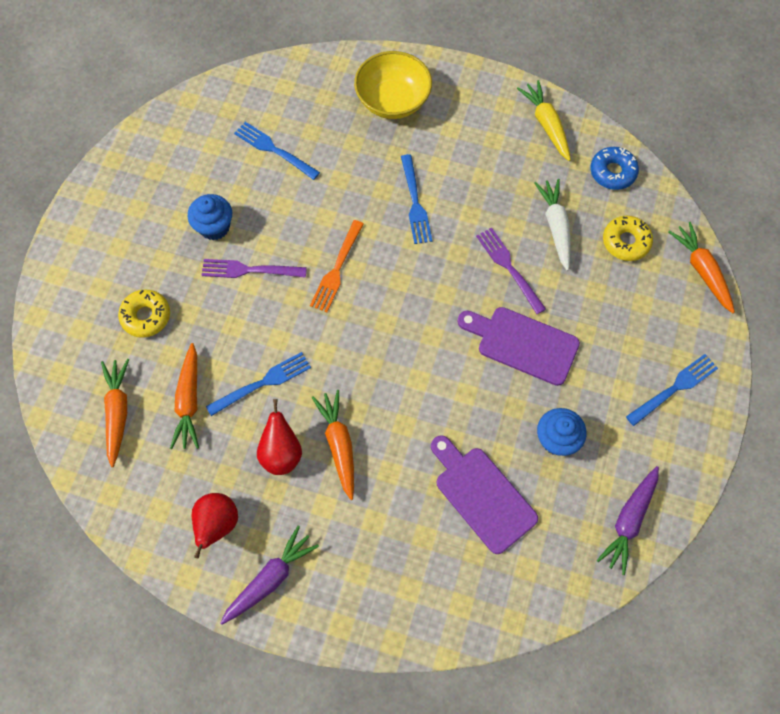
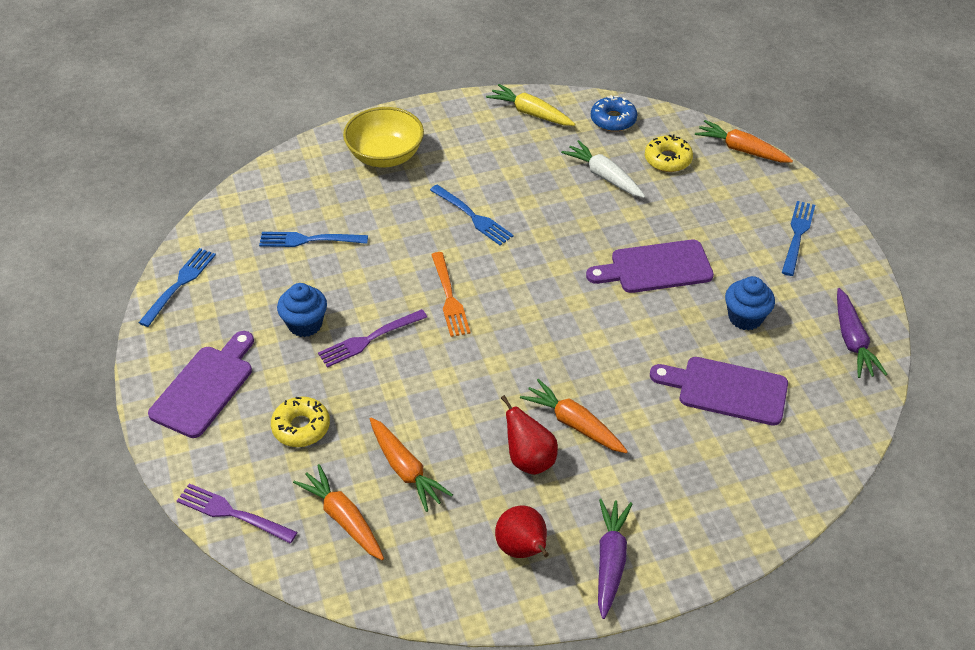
camera: 35 degrees left, 20 degrees down
(108, 239) = (205, 387): none -> purple cutting board
(262, 383) = (462, 417): blue fork -> blue fork (179, 284)
(509, 268) = (594, 222): purple fork -> purple fork (232, 513)

